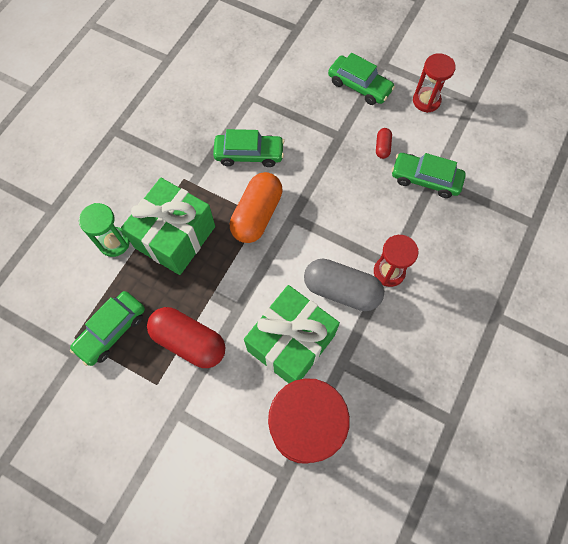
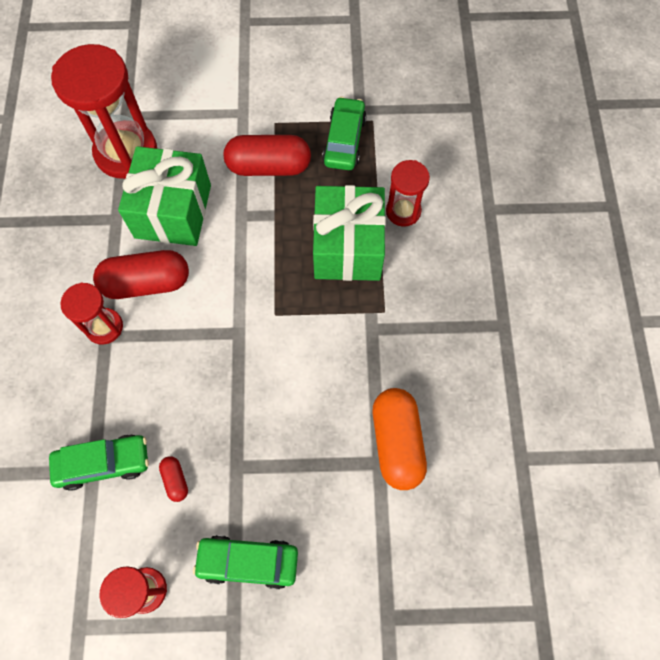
camera: 150 degrees right, 0 degrees up
(114, 242) = (403, 211): green hourglass -> red hourglass
(249, 154) = (331, 380): green car -> none
(257, 215) = (278, 314): orange capsule -> orange capsule (397, 442)
(341, 290) = (147, 283): grey capsule -> red capsule

